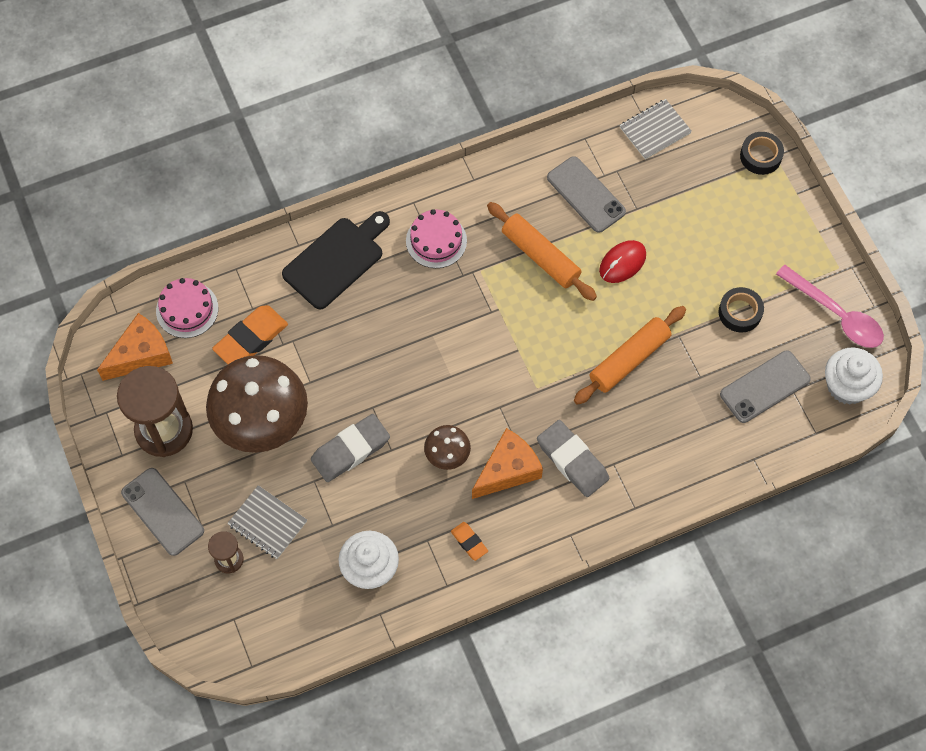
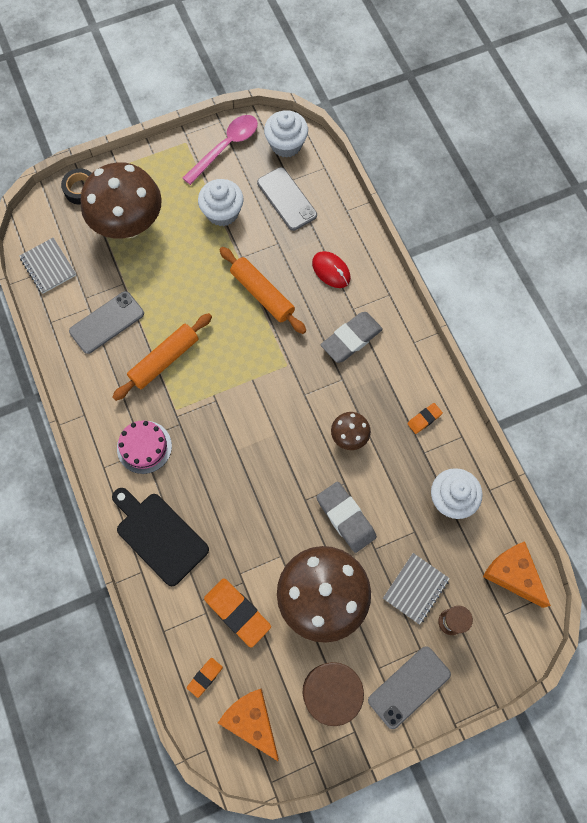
camera: 90 degrees left, 5 degrees up
(187, 309) = (205, 677): pink cake -> orange eraser
(508, 470) = (361, 388): orange cheese -> orange cheese (513, 574)
(622, 263) = (174, 296): red mouse -> red mouse (331, 270)
(715, 210) = (129, 225): none -> brown mushroom
(740, 312) = (222, 212): black tape -> white cupcake

